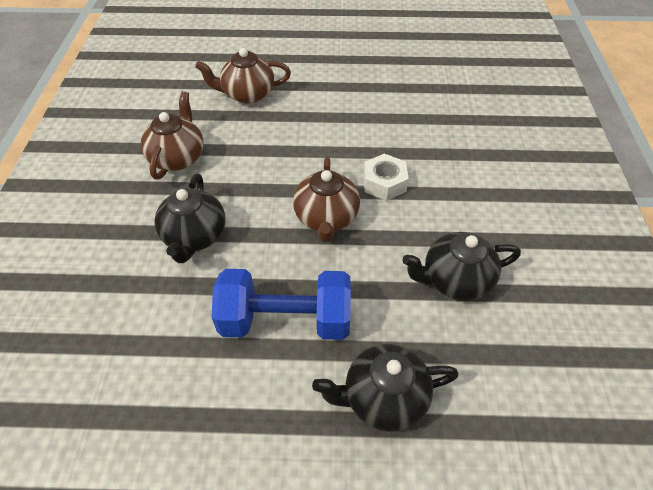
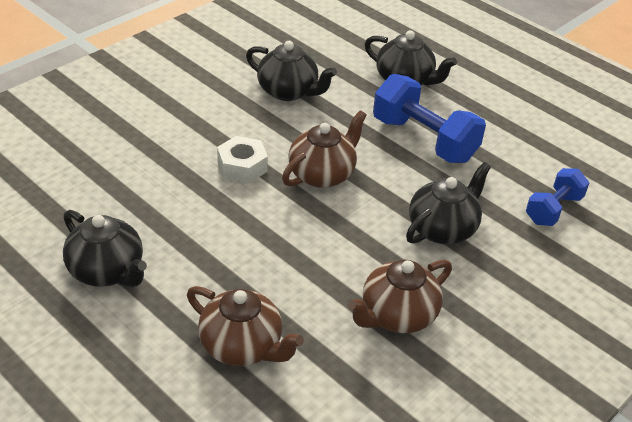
camera: 140 degrees left, 10 degrees down
(110, 326) = (553, 209): none -> blue dumbbell
(358, 82) = (107, 271): none -> black teapot

